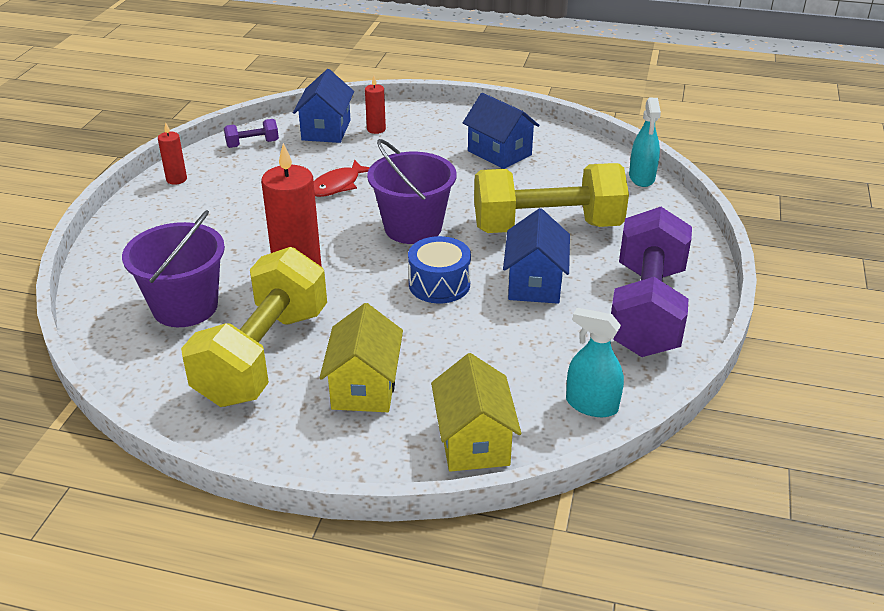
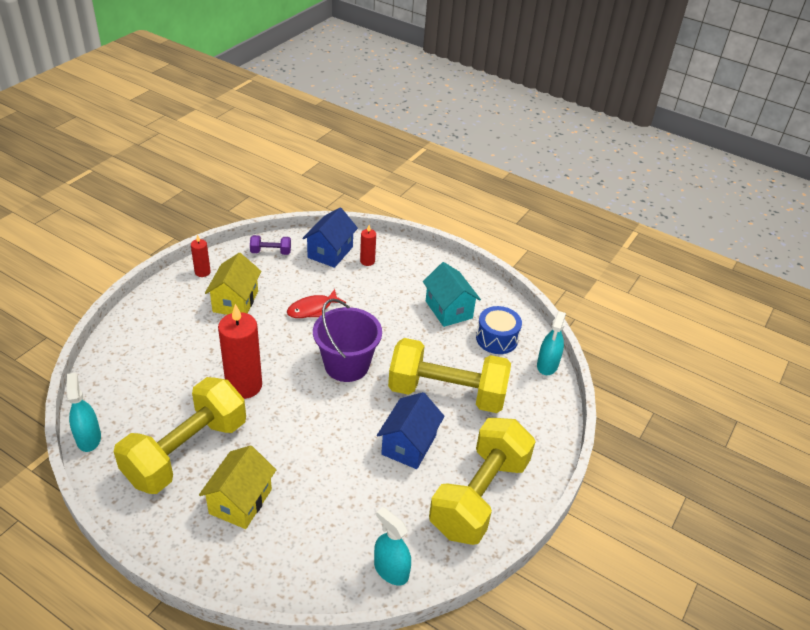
camera: 15 degrees right, 5 degrees up
(122, 374) = (88, 438): none -> turquoise spray bottle
(185, 307) = (155, 392): purple bucket -> none
(439, 284) = (339, 424): blue drum -> blue drum (497, 339)
(474, 441) = (291, 574): yellow house -> yellow house (235, 301)
(499, 153) = (449, 309): blue house -> turquoise house
(646, 310) = (479, 496): purple dumbbell -> yellow dumbbell

